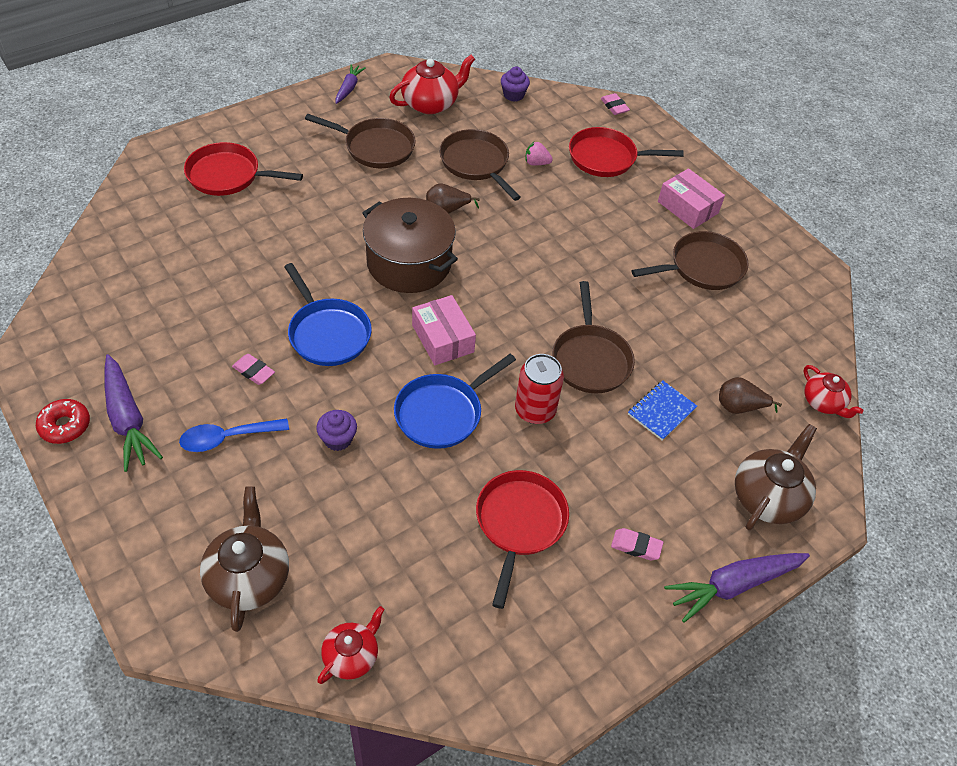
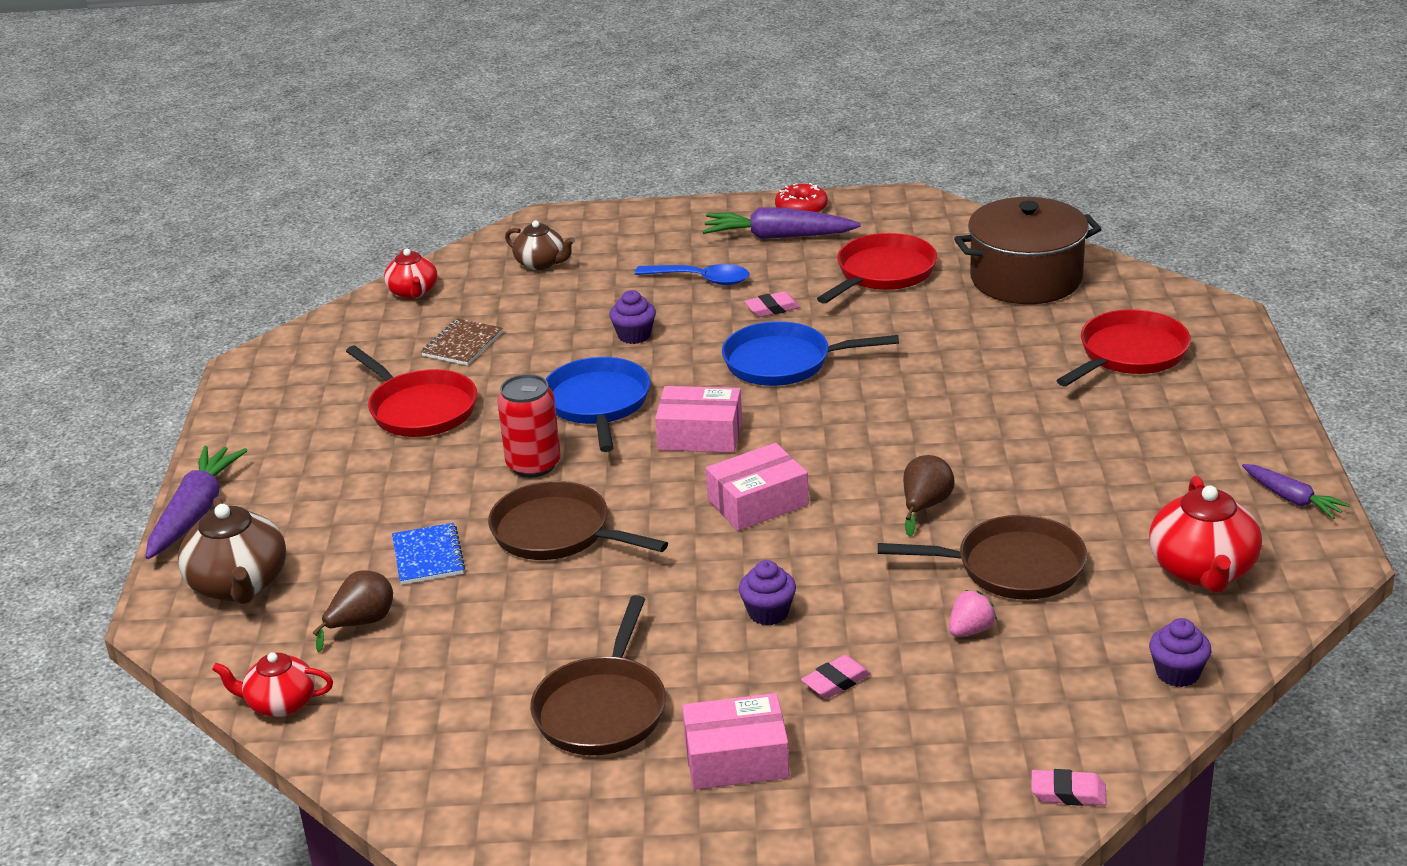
camera: 130 degrees right, 20 degrees down
(227, 438) = (701, 279): blue spoon -> blue spoon turned 90 degrees clockwise
(249, 577) = (541, 263): brown teapot -> brown teapot, size x0.62
(375, 147) = (1116, 484): brown pan -> none
(409, 263) = (848, 446): brown pot -> brown pot (1026, 278)
(415, 553) = (462, 344): none -> brown notebook
(493, 280) = (758, 502): none -> pink box
(583, 237) = (768, 613): none -> purple cupcake
(606, 158) = (928, 716): red pan -> red pan (883, 273)
(636, 546) = (309, 469): pink eraser -> pink eraser (836, 682)

